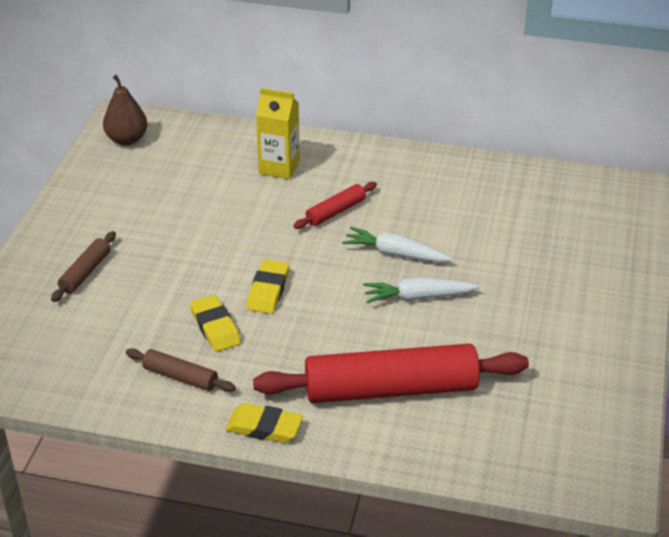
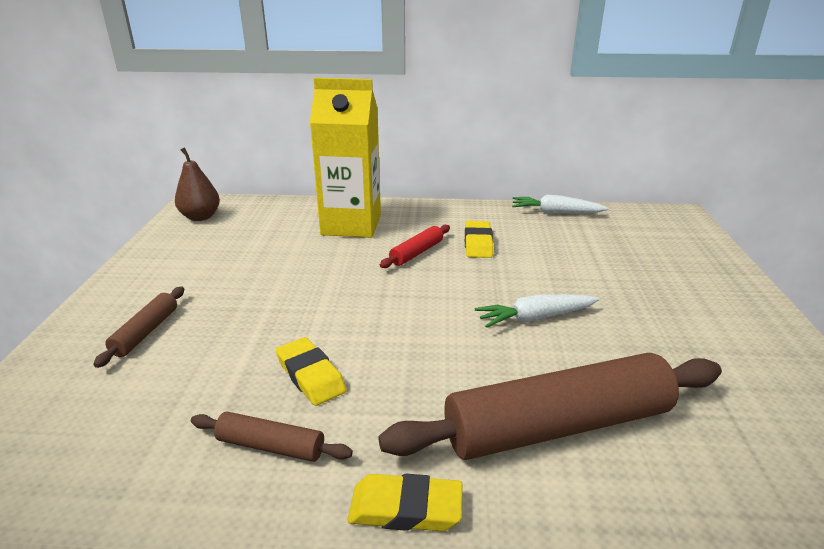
camera: 10 degrees left, 10 degrees down
(268, 290) = (366, 329): yellow eraser -> yellow eraser (478, 243)
(279, 167) = (351, 225): yellow carton -> yellow carton, size x1.64
(391, 389) = (557, 426): red rolling pin -> brown rolling pin
(395, 254) = (491, 281): white carrot -> white carrot (555, 213)

